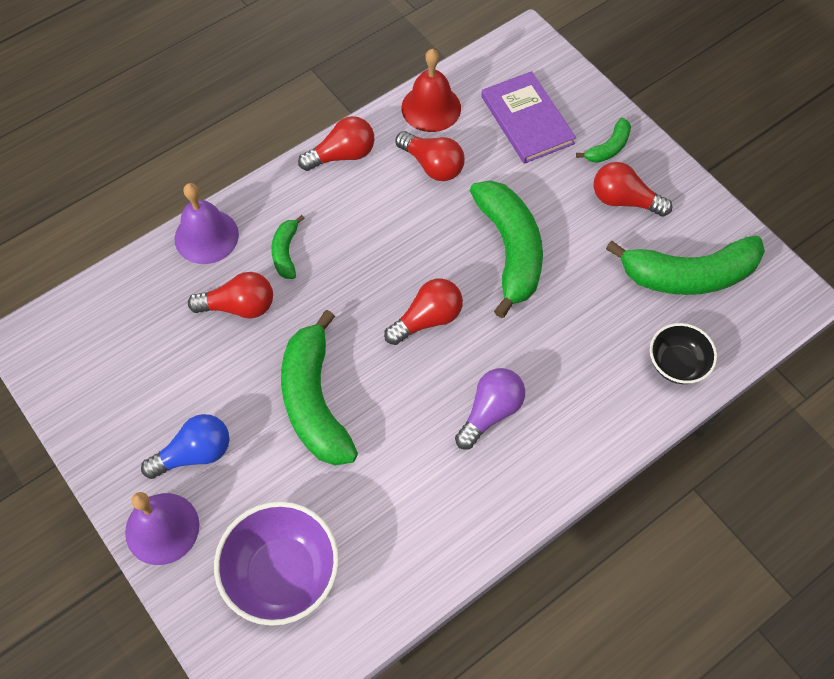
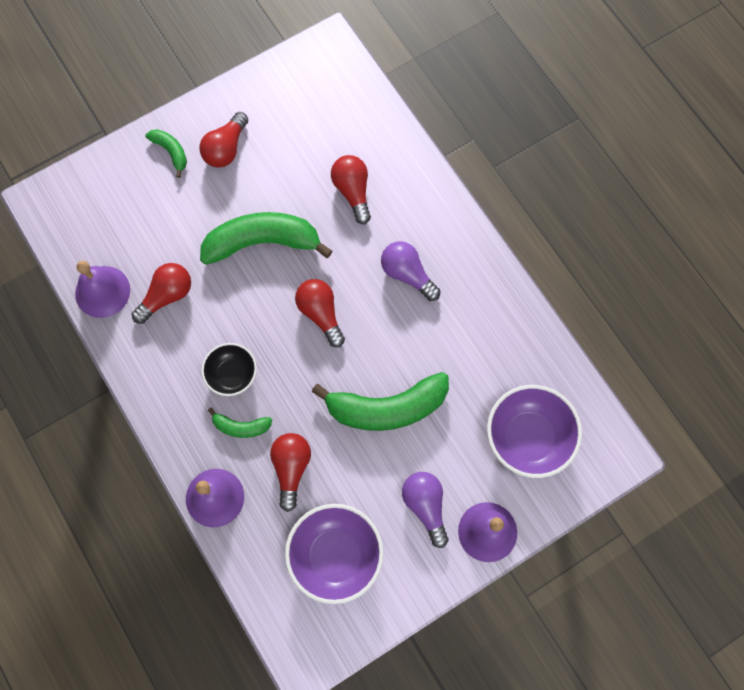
camera: 85 degrees left, 10 degrees up
(139, 360) = (335, 556): none -> purple bowl
(194, 454) = (425, 506): blue light bulb -> purple light bulb
(342, 155) = (143, 373): red light bulb -> red light bulb (353, 191)
(431, 108) = (102, 291): red bell -> purple bell
(527, 120) = (130, 212): purple book -> none
(677, 364) = (379, 136): black bowl -> black bowl (232, 375)
(689, 275) = (302, 114): green banana -> none

